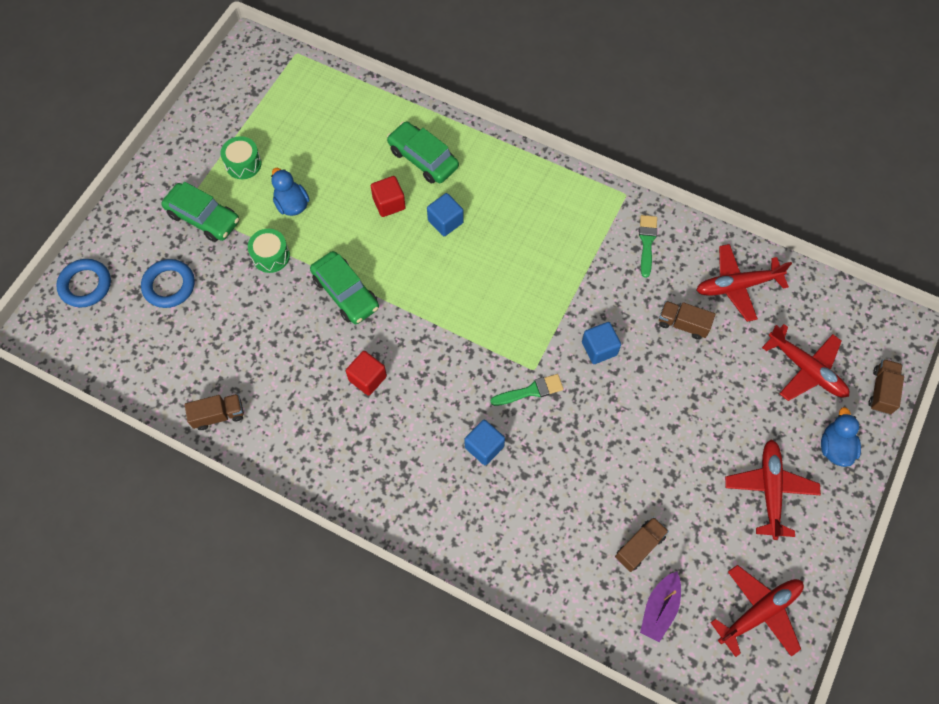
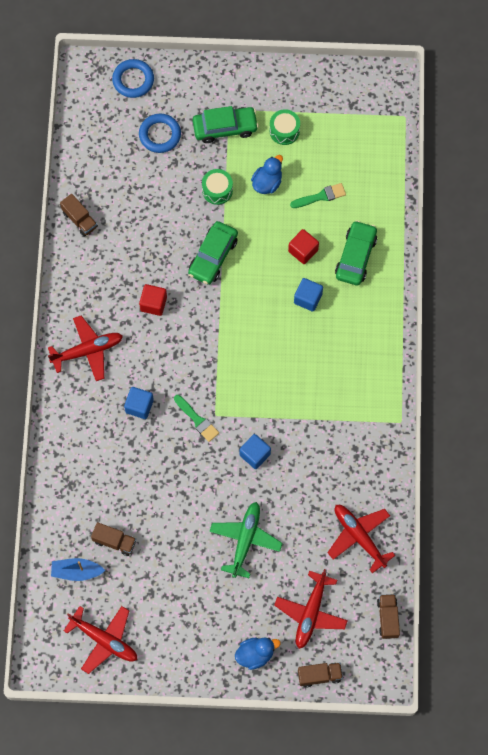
camera: 65 degrees right, 5 degrees up
(203, 218) = (225, 128): green car -> green car turned 105 degrees counterclockwise
(647, 242) = (364, 454): green brush -> green brush (321, 196)
(659, 609) = (76, 571): purple boat -> blue boat
(683, 324) = (305, 508): brown truck -> brown truck (388, 618)
(695, 400) = (245, 540): none -> green plane
(770, 490) = (199, 617): red plane -> red plane (88, 351)

